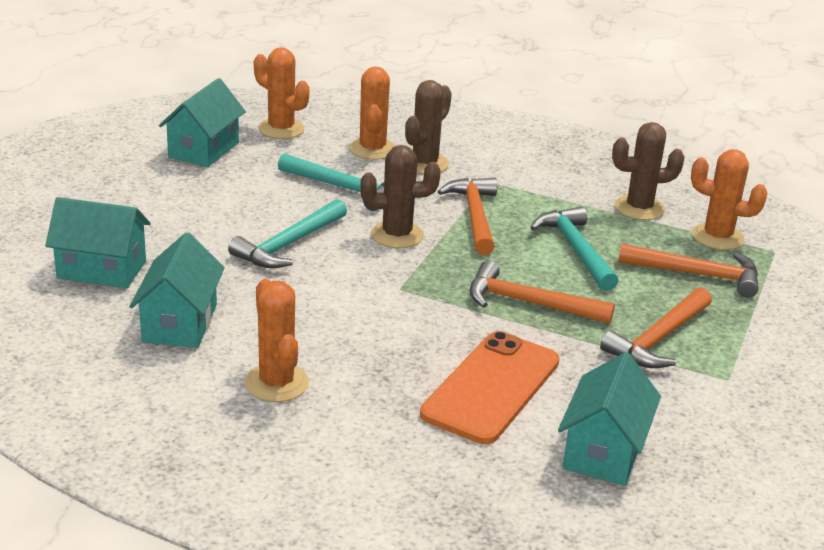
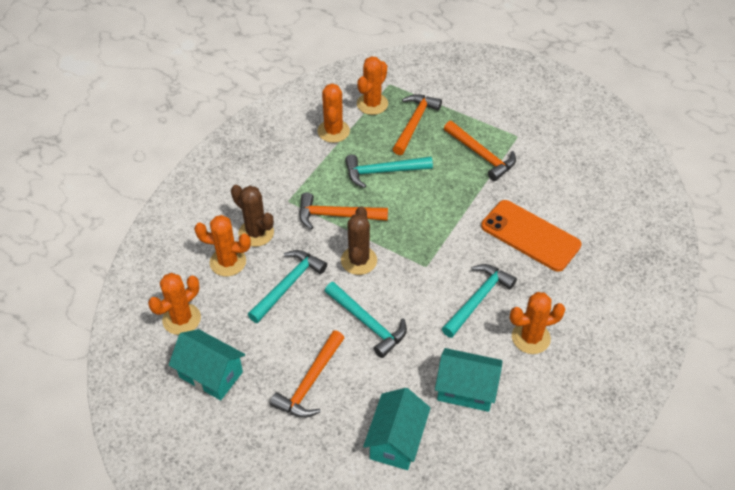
camera: 80 degrees left, 20 degrees up
(345, 334) = (478, 299): none -> turquoise hammer
(529, 303) = (444, 205): orange hammer -> orange hammer (310, 382)
(603, 451) = (582, 198): turquoise house -> none
(639, 208) = (333, 131): brown cactus -> orange cactus

